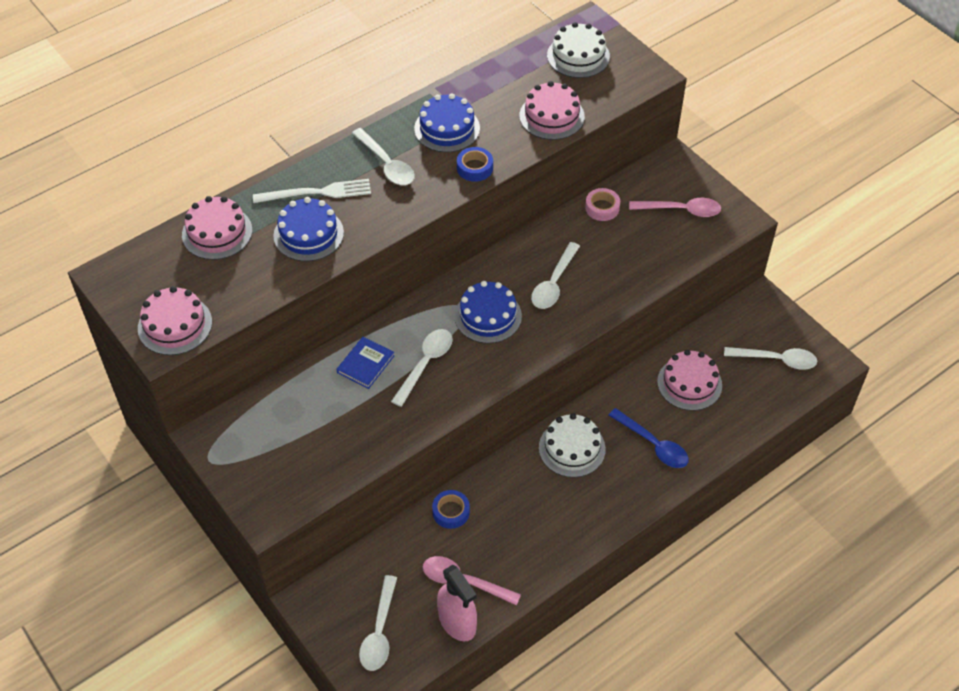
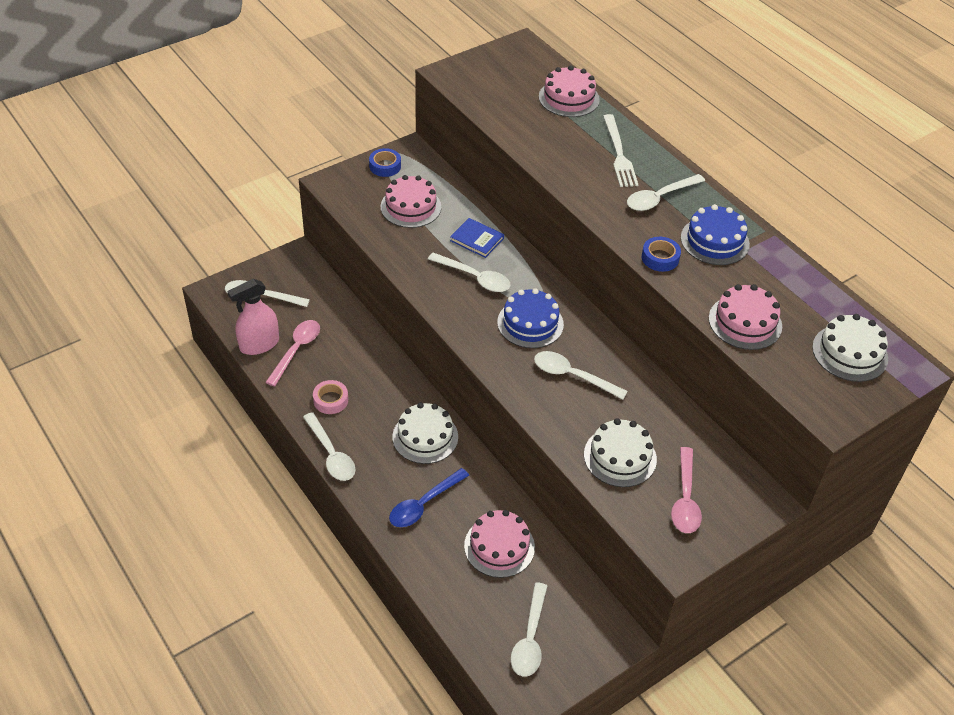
camera: 90 degrees right, 5 degrees down
(175, 325) = (469, 79): pink cake -> pink cake (410, 207)
(308, 234) = (568, 148): blue cake -> none
(451, 512) = (366, 345): blue tape -> blue tape (385, 166)
(602, 208) = (682, 426): pink tape -> pink tape (331, 400)
(605, 530) = (331, 454): none -> white spoon
(644, 251) = (620, 457): none -> white cake

